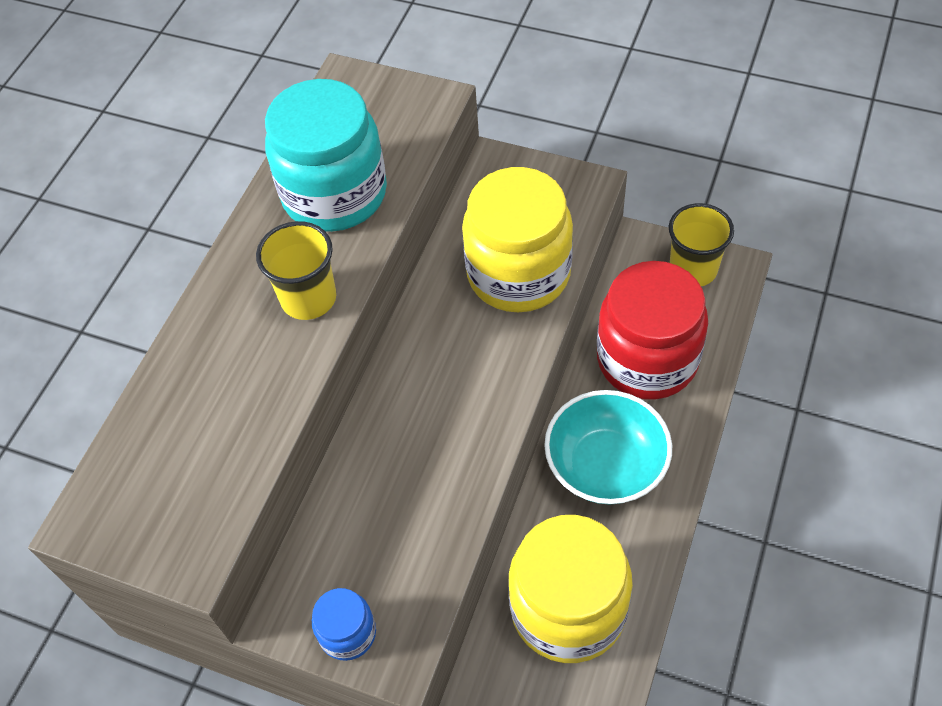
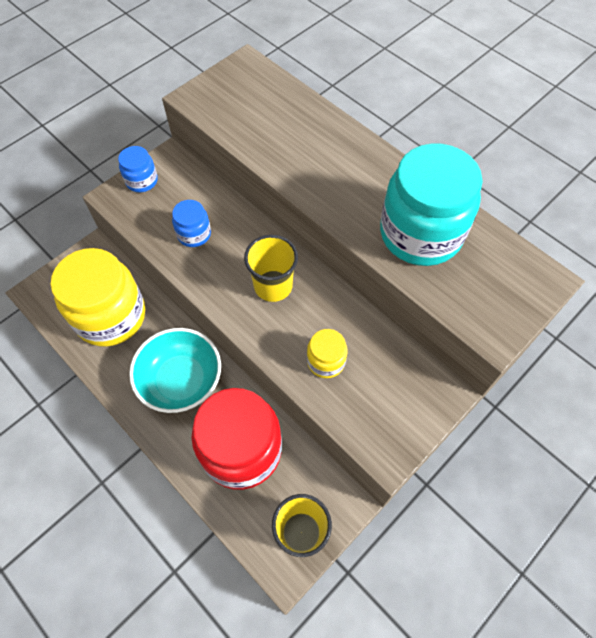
camera: 110 degrees right, 5 degrees up
(308, 298) = (334, 192): yellow cup -> yellow cup (273, 286)
(413, 501) = (194, 234): none -> blue jar
(518, 273) = (326, 361): yellow jar -> yellow jar, size x0.46

